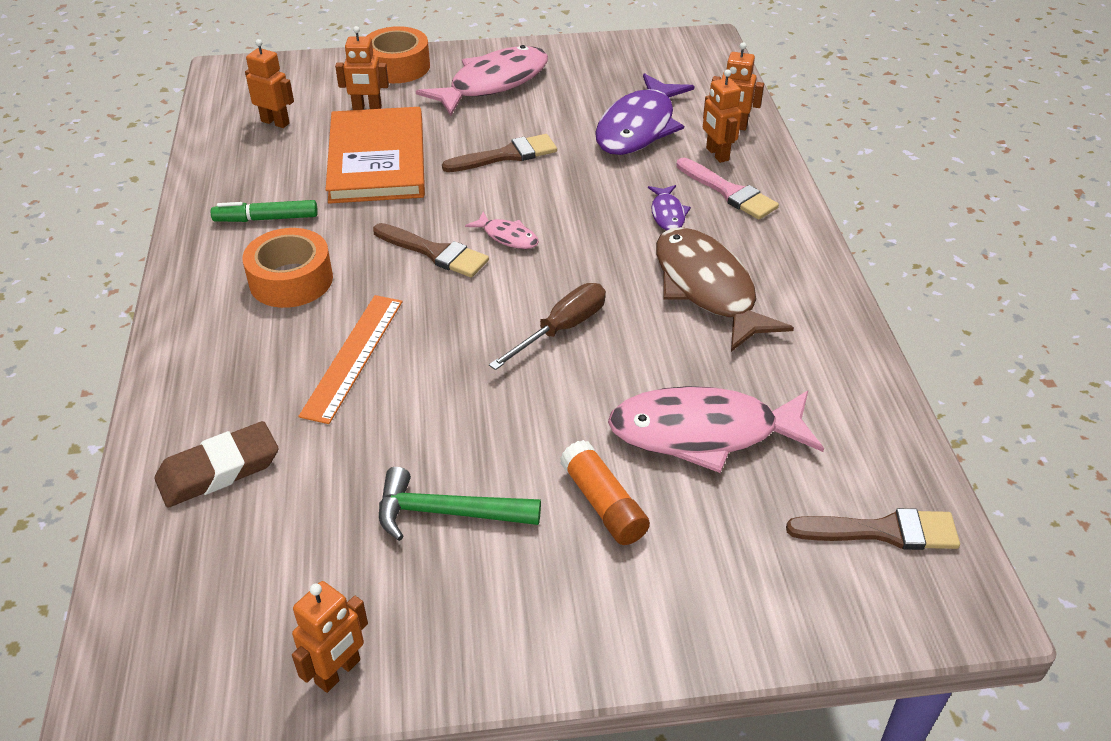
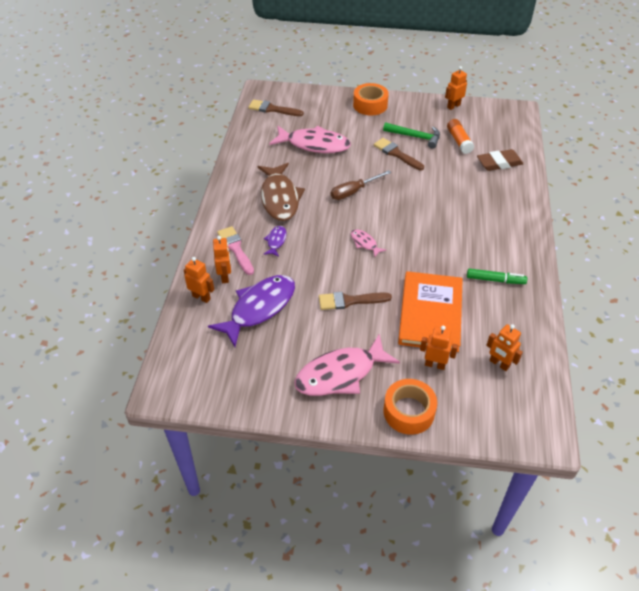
camera: 165 degrees left, 5 degrees up
(291, 280) = (478, 238): orange tape -> orange tape (370, 105)
(353, 356) = (447, 196): orange ruler -> none
(435, 252) = (404, 241): brown brush -> brown brush (396, 154)
(603, 504) = (360, 130): orange glue stick -> orange glue stick (459, 141)

